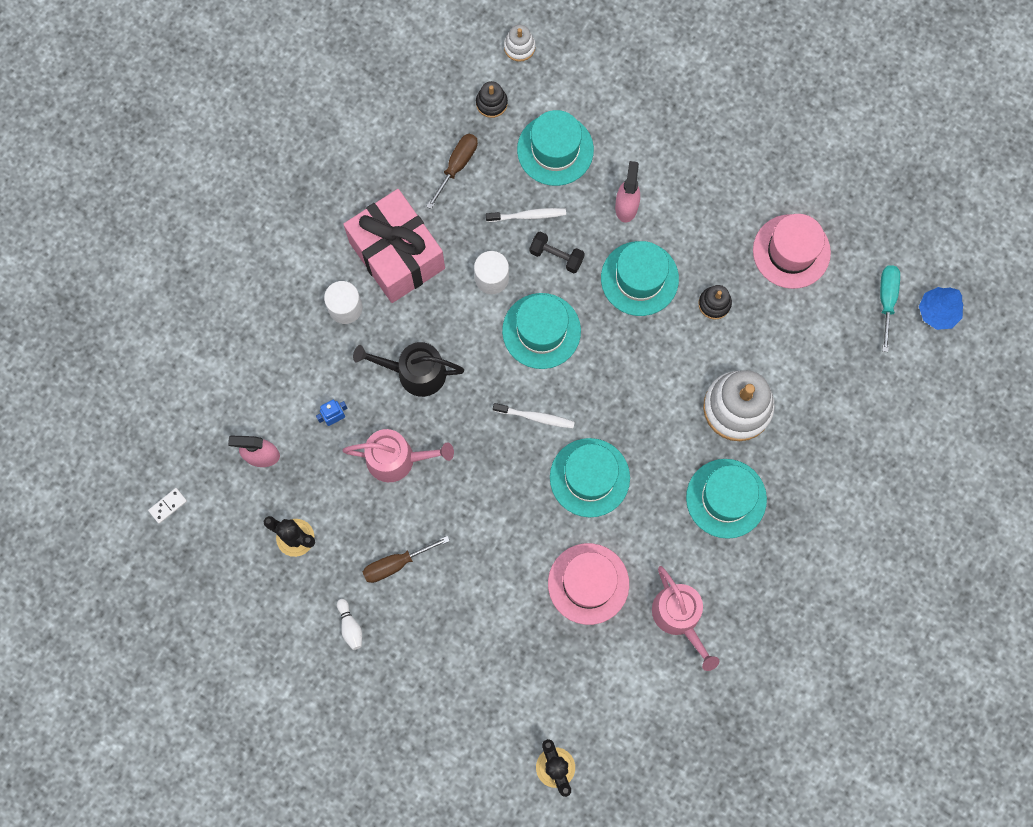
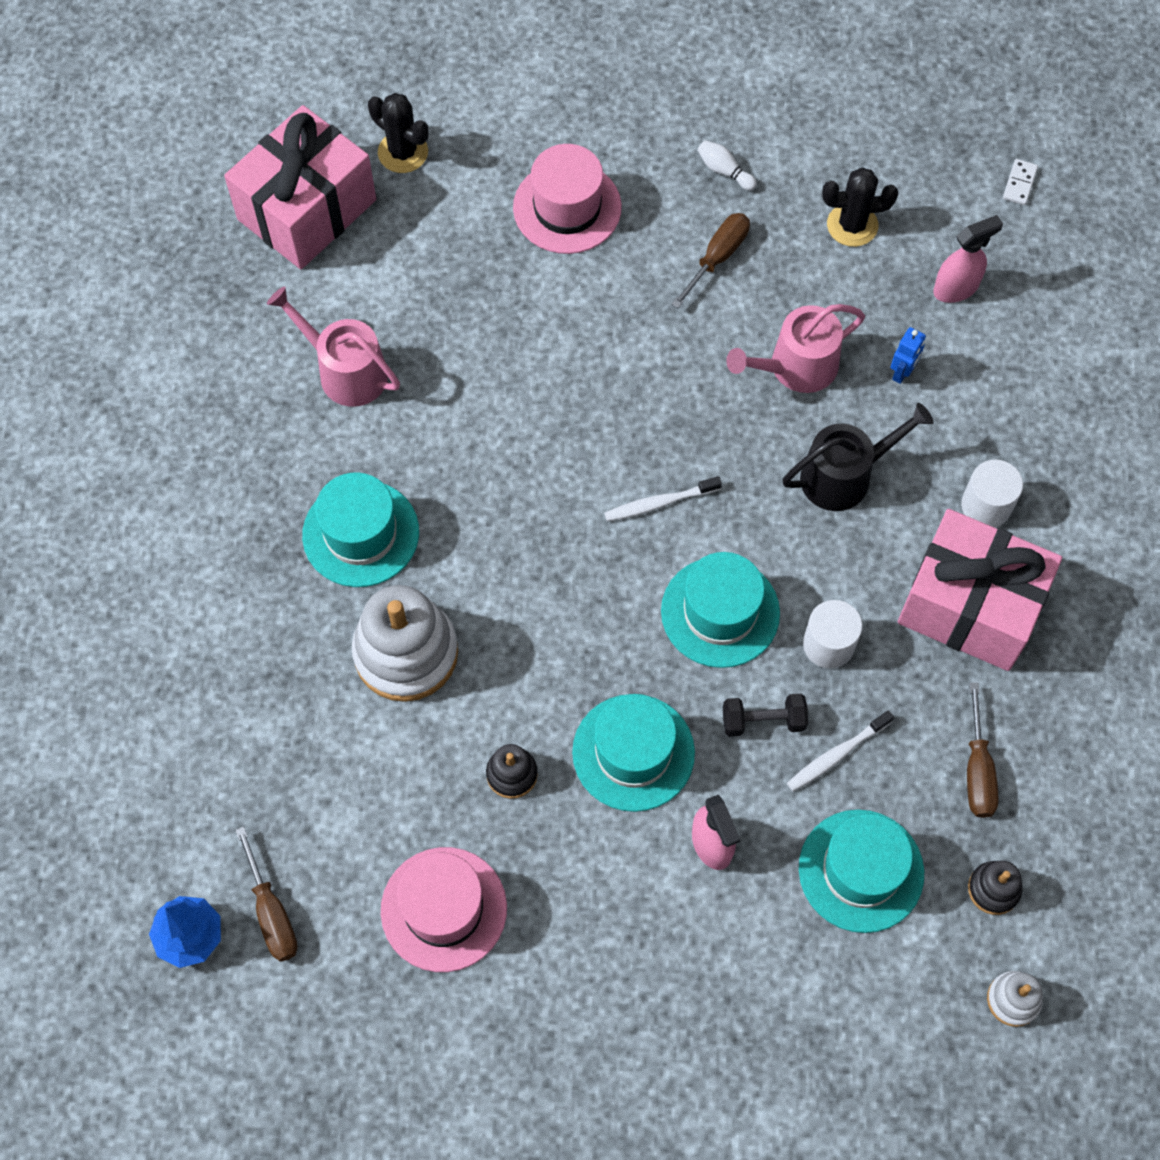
camera: 150 degrees right, 10 degrees down
(588, 583) = (477, 351): pink hat -> pink hat (567, 207)
(589, 477) = (547, 468): turquoise hat -> none
(644, 757) = (307, 209): none -> pink gift
(886, 301) = (271, 912): turquoise screwdriver -> brown screwdriver

